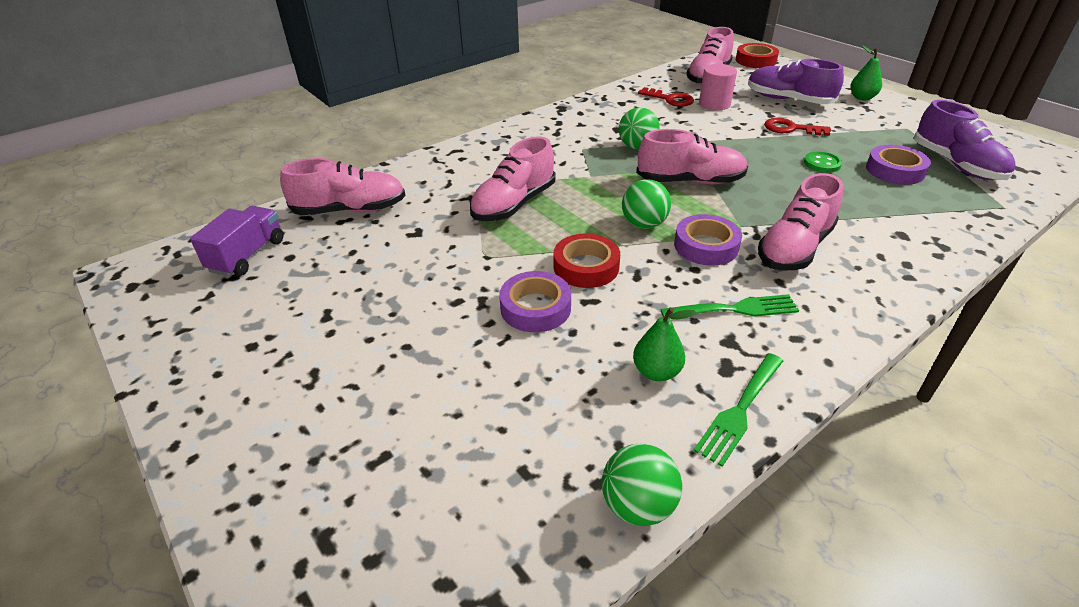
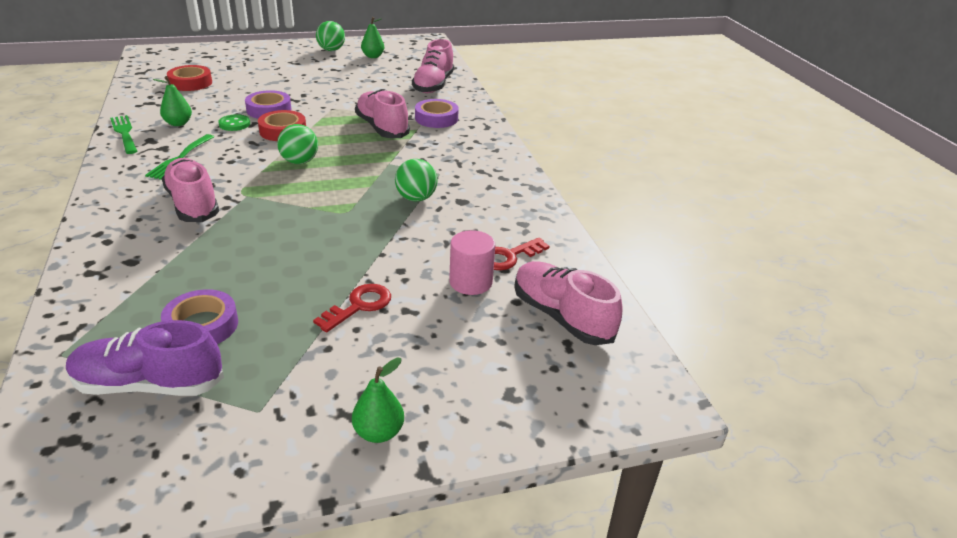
camera: 110 degrees right, 5 degrees down
(241, 299) = (373, 56): none -> green pear
(248, 255) = (412, 60): purple truck -> none
(638, 505) = (128, 99): green ball -> green ball (331, 50)
(690, 181) = (330, 200): pink shoe -> none
(706, 246) = (245, 173): purple tape -> purple tape (436, 118)
(755, 61) = (601, 399): red tape -> red tape (190, 83)
(788, 100) = (433, 349): purple shoe -> none
(822, 163) = (271, 284): green button -> green button (234, 124)

